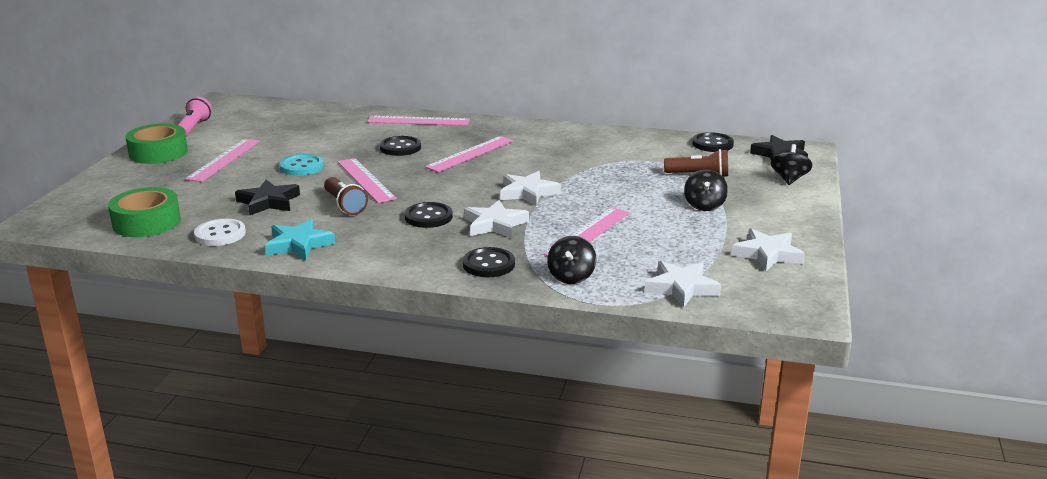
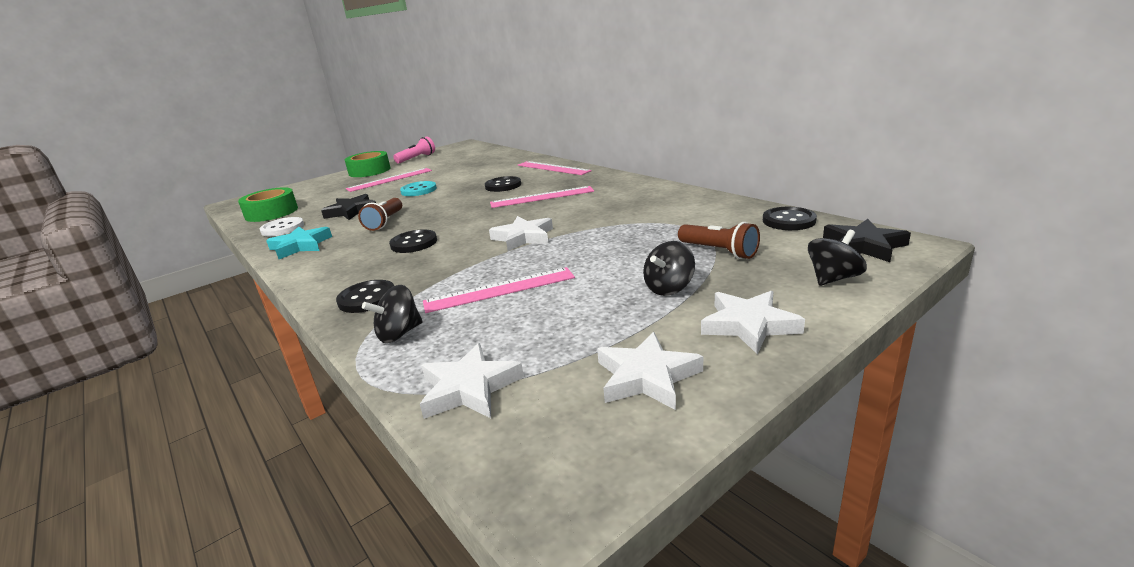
camera: 40 degrees right, 0 degrees up
(365, 180) = (435, 206): pink ruler -> none
(495, 224) = (444, 261): white star -> white star (749, 325)

